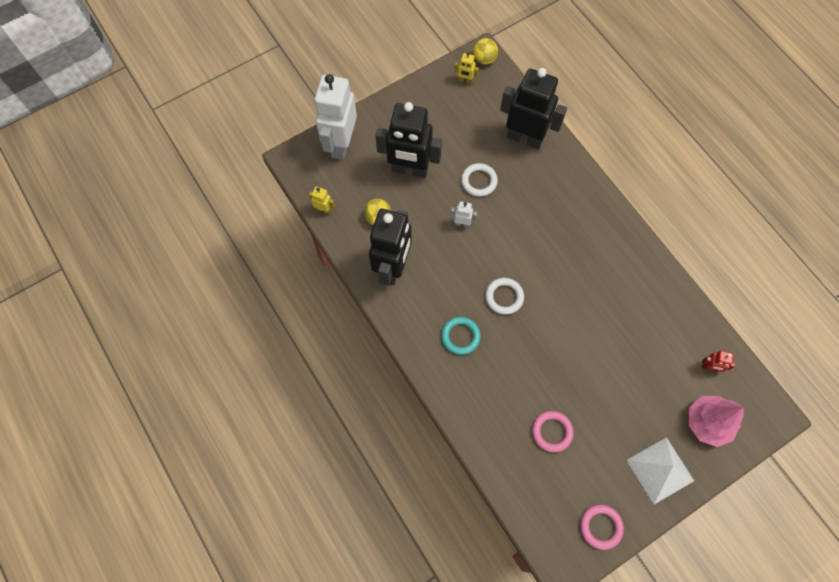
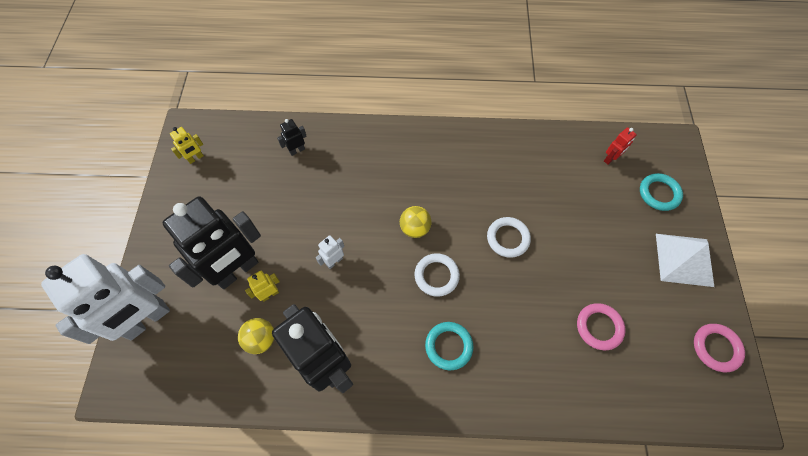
camera: 55 degrees left, 5 degrees down
(324, 210) = (202, 393): yellow robot -> yellow robot (269, 294)
(341, 144) = (147, 320): white robot -> white robot turned 90 degrees counterclockwise
(479, 181) = (304, 216): white ring -> white ring (508, 238)
(484, 59) = (191, 129): yellow ball -> yellow ball (415, 228)
(525, 138) = (297, 150): black robot -> black robot, size x0.40
(707, 423) = (659, 193): pink tree -> turquoise ring

